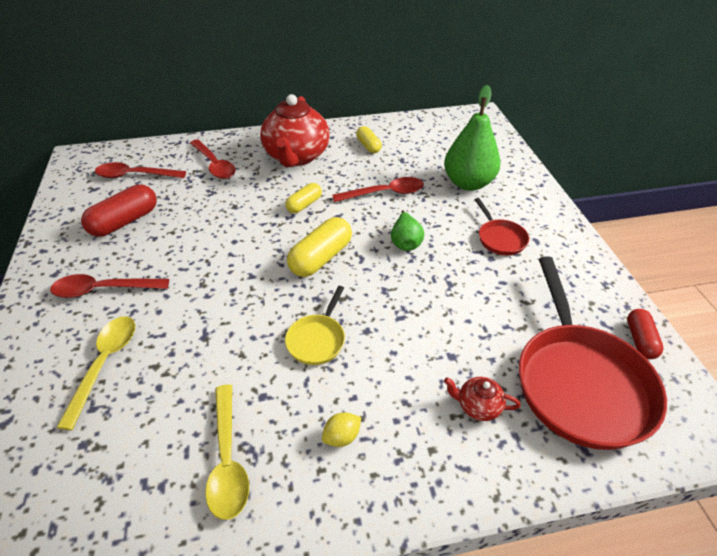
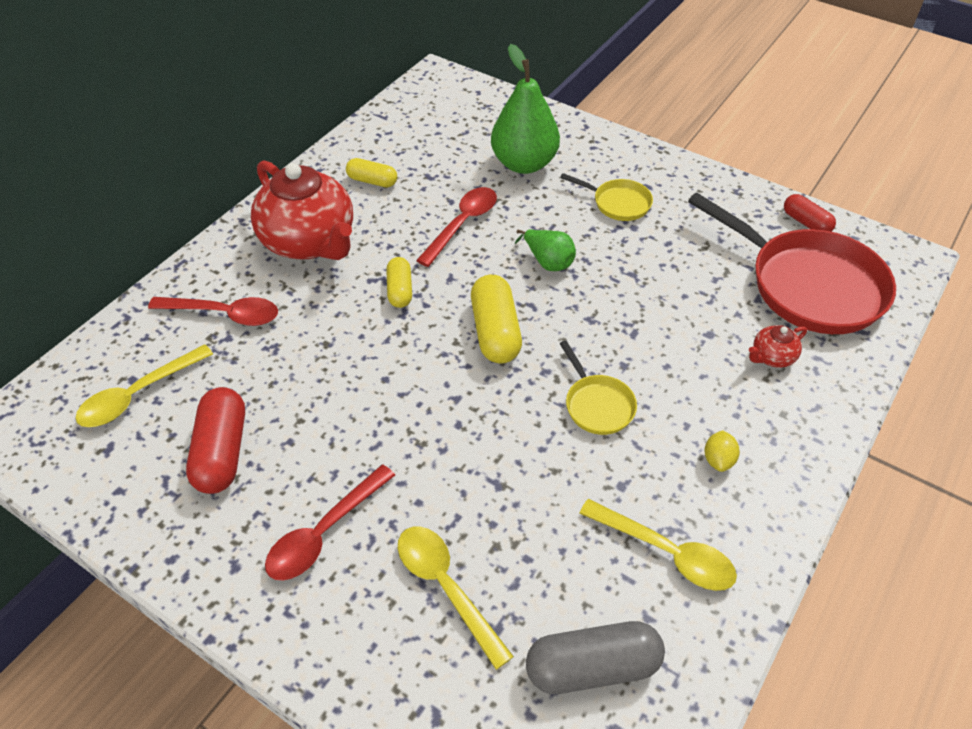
camera: 45 degrees left, 5 degrees up
(95, 480) = (592, 667): none -> grey capsule
(135, 175) = (138, 395): red spoon -> yellow spoon
(500, 238) = (618, 203): red pan -> yellow pan

